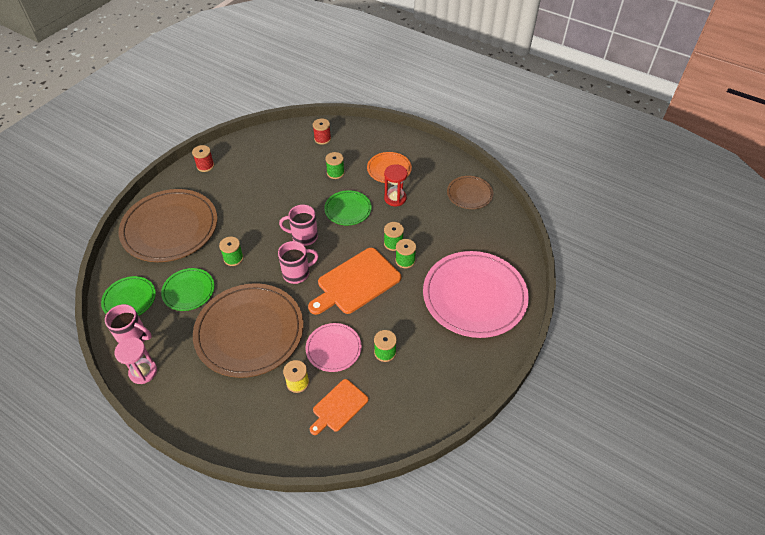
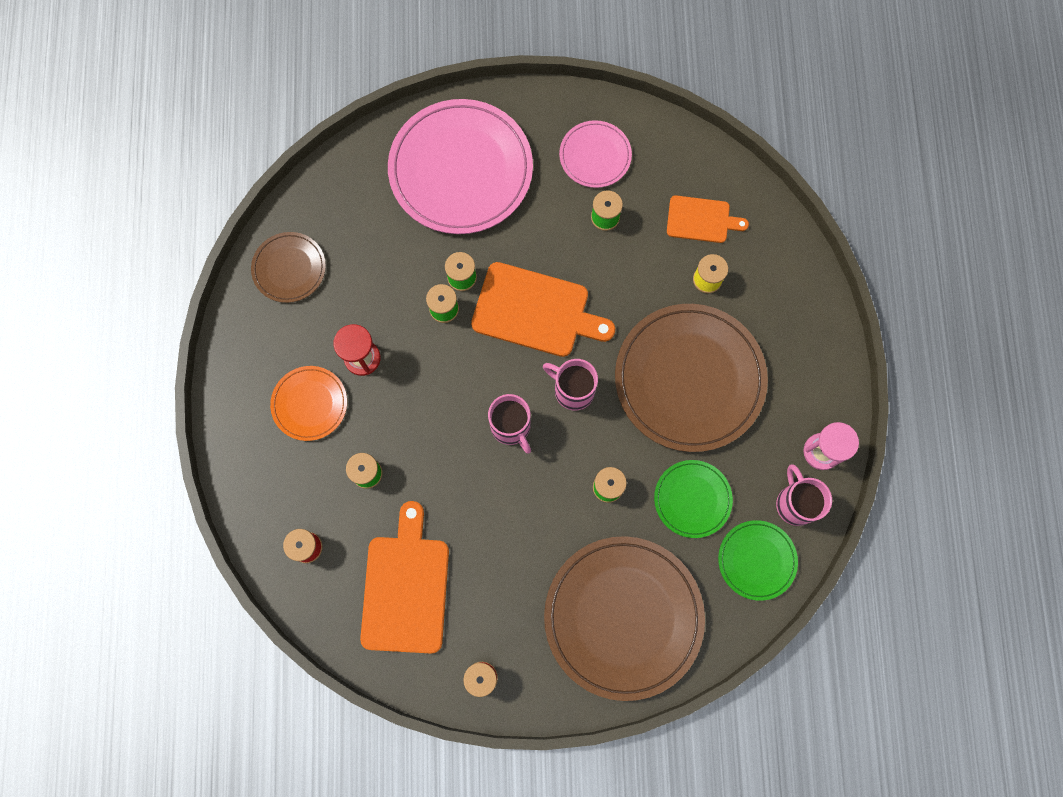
camera: 125 degrees left, 25 degrees up
(270, 161) = (406, 587): none -> orange cutting board
(333, 348) = (641, 273): pink plate -> pink plate (595, 156)
(348, 209) = (425, 405): green plate -> none

